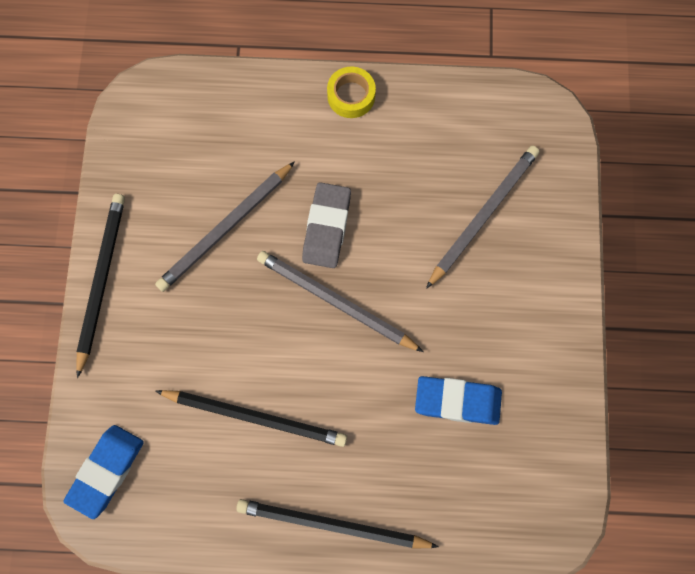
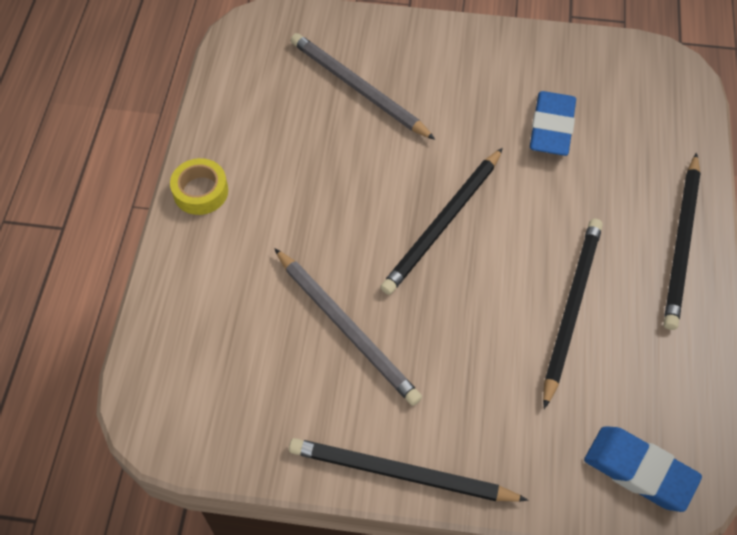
camera: 85 degrees left, 15 degrees down
(326, 227) = (356, 226): grey eraser -> none
(336, 302) = (443, 223): grey pencil -> black pencil

